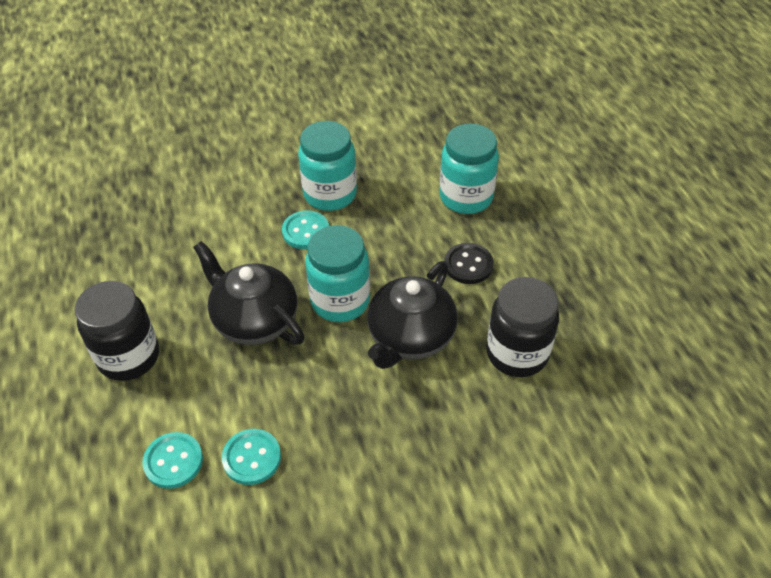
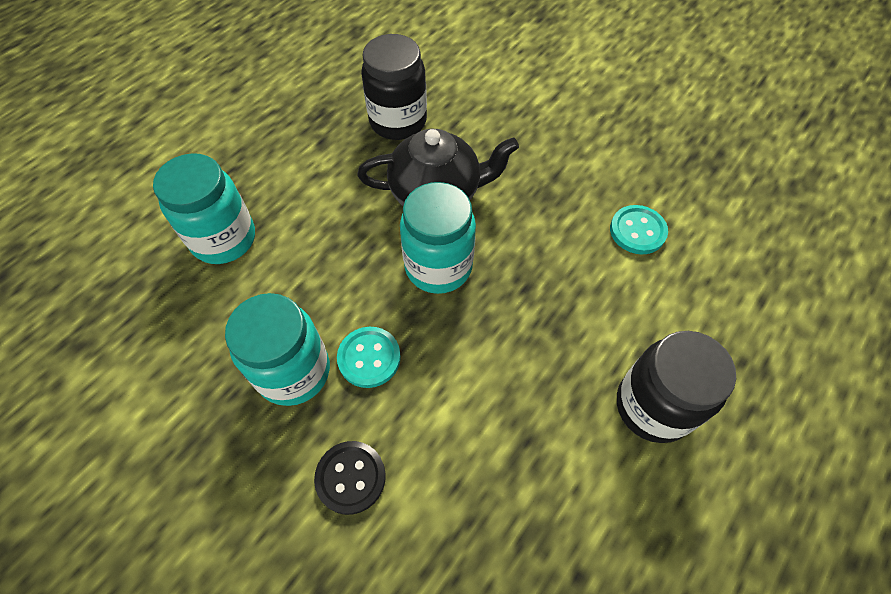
camera: 125 degrees left, 10 degrees up
(173, 461) = (694, 282): turquoise button -> none
(254, 320) = (517, 323): black teapot -> none
(468, 265) = (321, 194): black button -> black button (350, 477)

